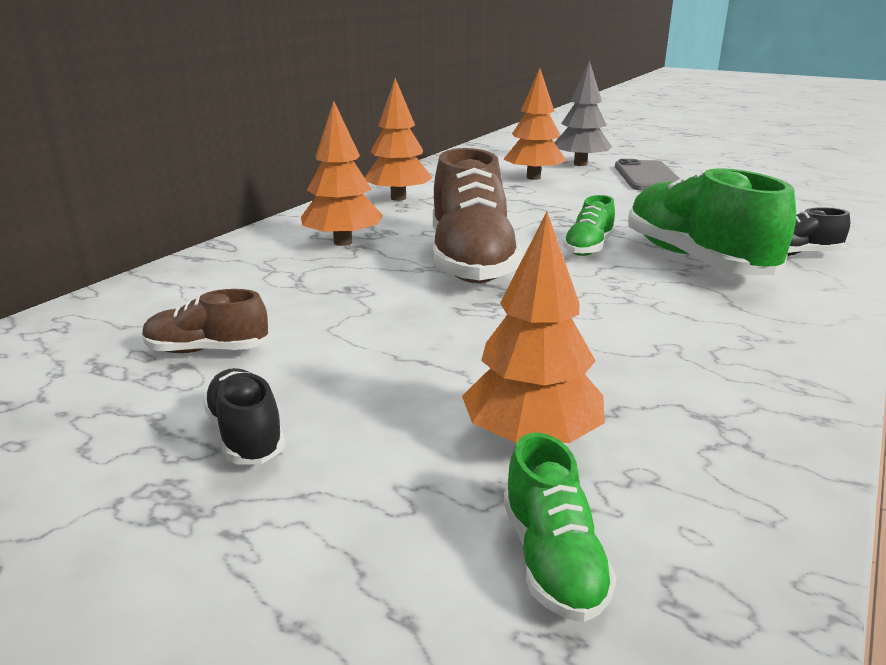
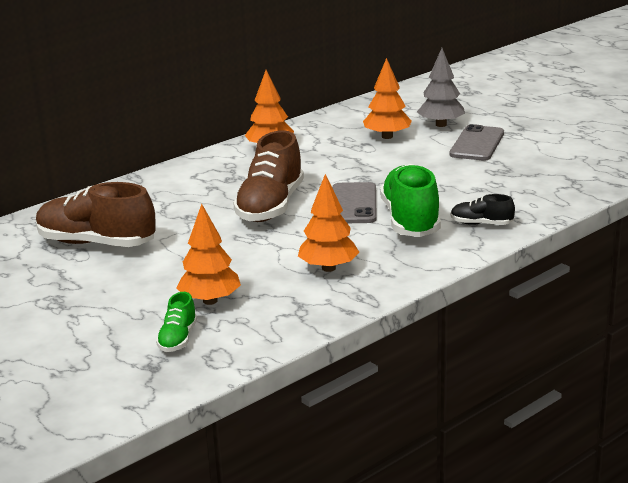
camera: 20 degrees right, 0 degrees up
(207, 350) = (96, 243): brown shoe -> brown shoe, size x2.05
(246, 435) = (94, 283): black shoe -> none
(343, 242) = (206, 183): orange tree -> orange tree (328, 268)
(588, 248) = (353, 204): green shoe -> grey phone

